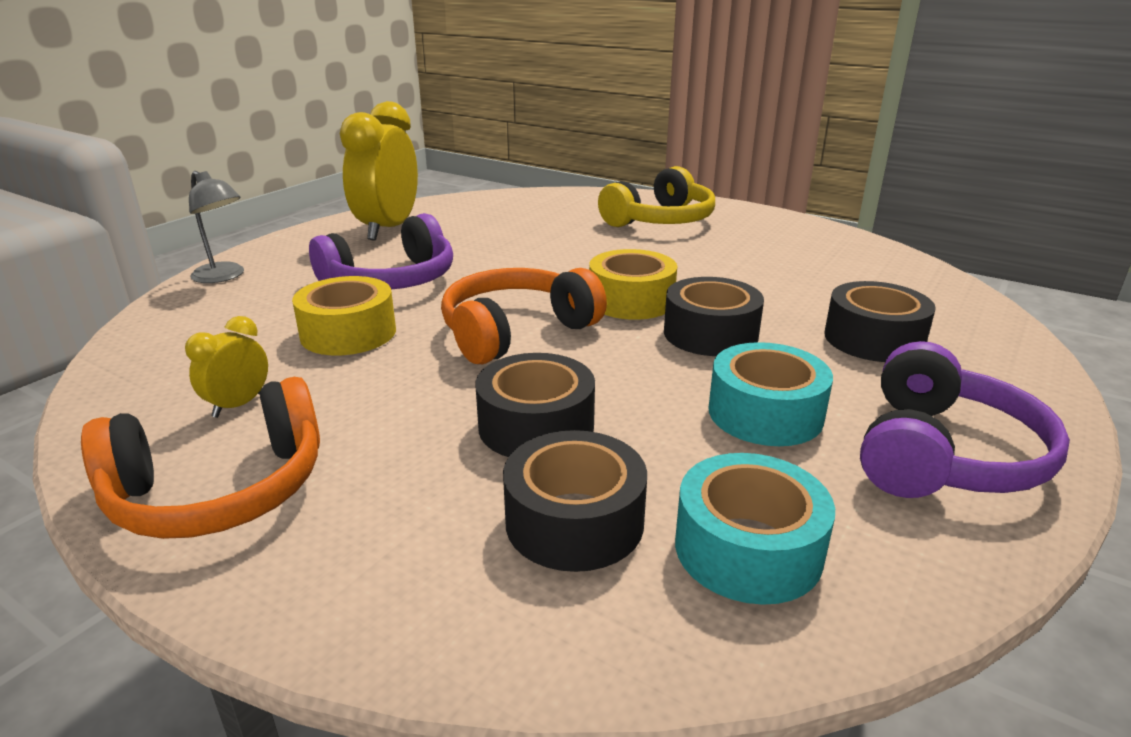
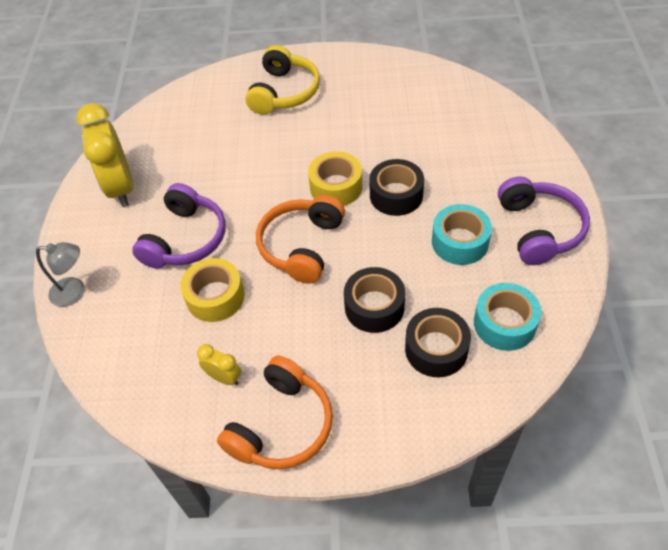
camera: 30 degrees left, 25 degrees up
(238, 405) = (224, 378): yellow clock -> yellow clock turned 120 degrees clockwise
(873, 339) = (470, 159): black tape -> none

